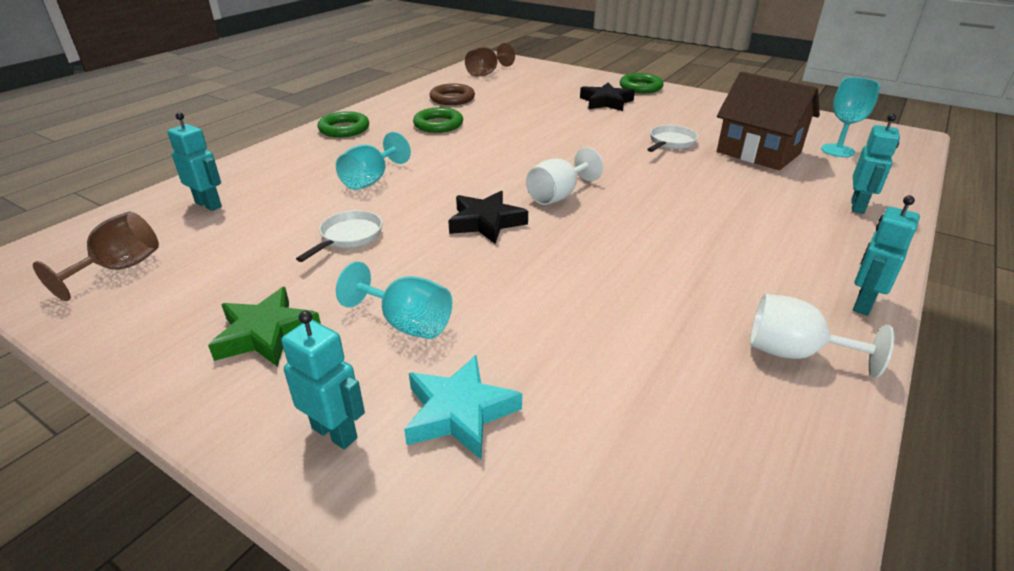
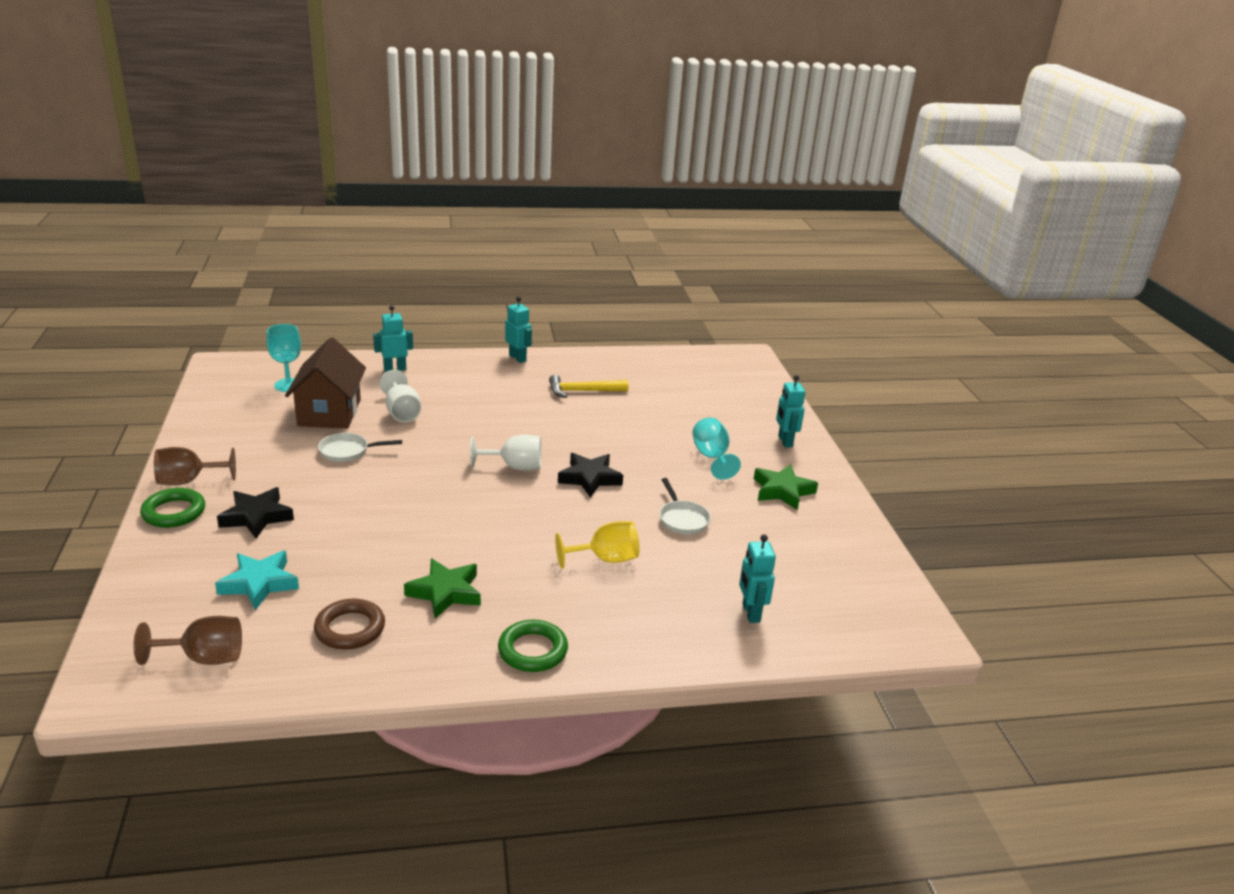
camera: 135 degrees left, 5 degrees down
(119, 269) = (845, 583): brown goblet -> brown goblet (188, 481)
(349, 237) = (682, 519): white pan -> white pan turned 90 degrees counterclockwise
(371, 180) = (605, 559): turquoise goblet -> yellow goblet
(438, 124) = (445, 592): green ring -> green star
(459, 412) = (732, 421): turquoise star -> turquoise star (259, 583)
(699, 311) = (583, 391): none -> yellow hammer
(794, 353) = (583, 367): white goblet -> white goblet (401, 412)
(862, 304) = (518, 358): turquoise robot -> turquoise robot turned 120 degrees counterclockwise

